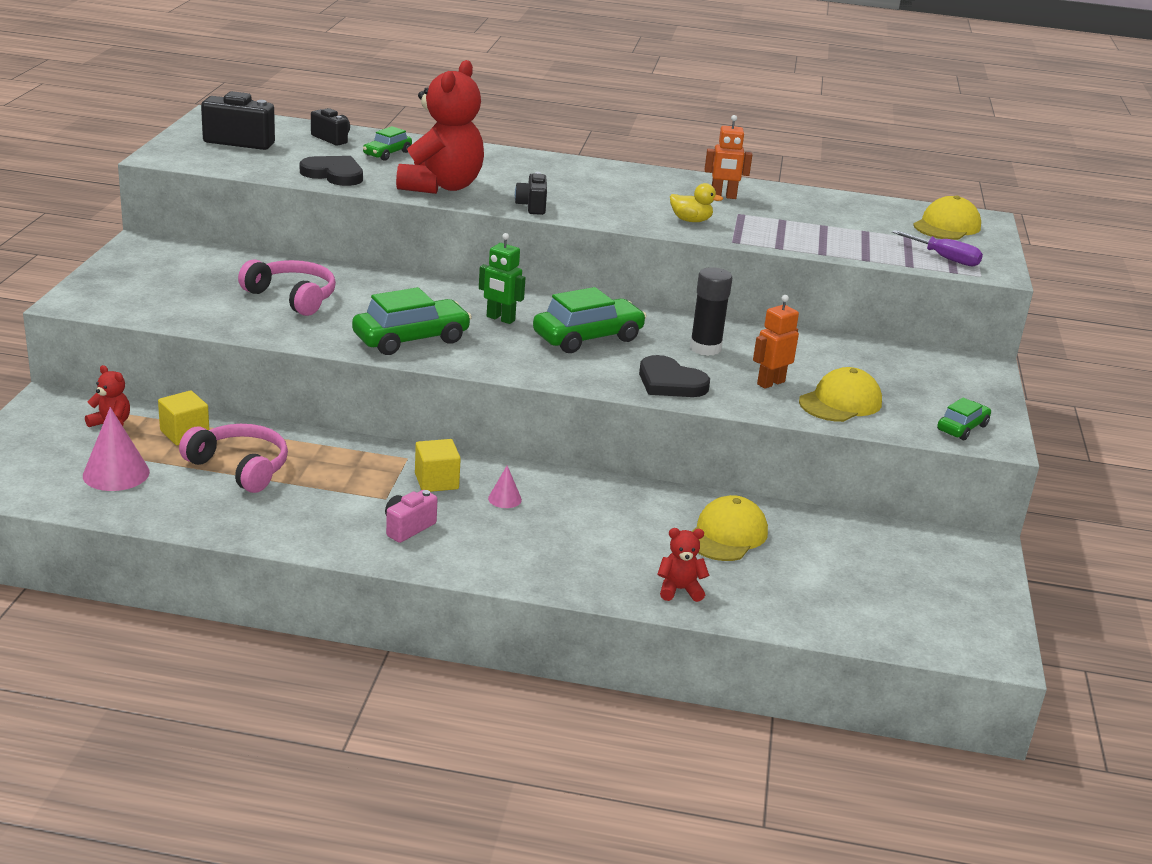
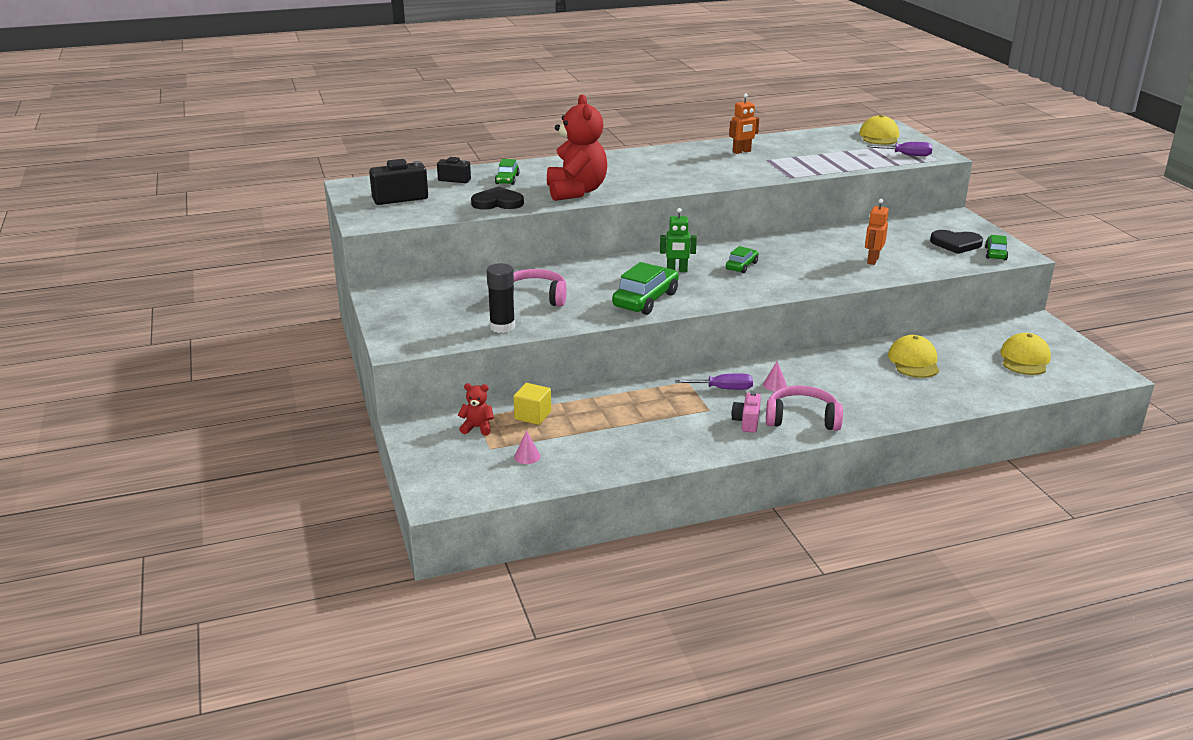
camera: 25 degrees left, 0 degrees up
(116, 473) = (527, 456): pink cone -> pink cone, size x0.53
(240, 467) = (598, 423): pink headphones -> pink headphones (802, 418)
(436, 481) = (723, 389): yellow cube -> purple screwdriver
(532, 206) = (649, 189): black camera -> none
(588, 337) = (741, 266): green car -> green car, size x0.56
(670, 382) = (823, 277): black heart -> black heart (956, 244)
(679, 590) = (932, 400): red teddy bear -> none
(691, 220) = (748, 171): yellow duck -> none
(705, 348) = (811, 251): black glue stick -> black glue stick (502, 327)
(840, 402) = (921, 259): yellow cap -> yellow cap (1024, 359)

